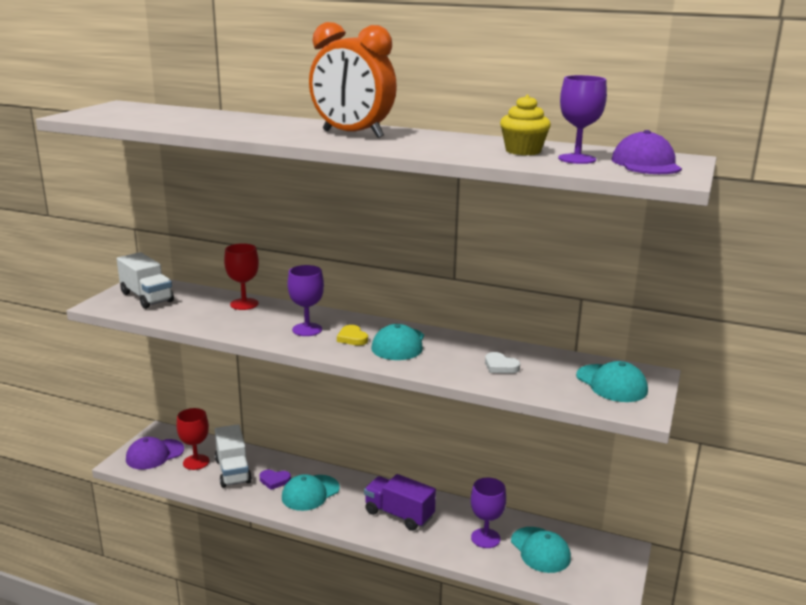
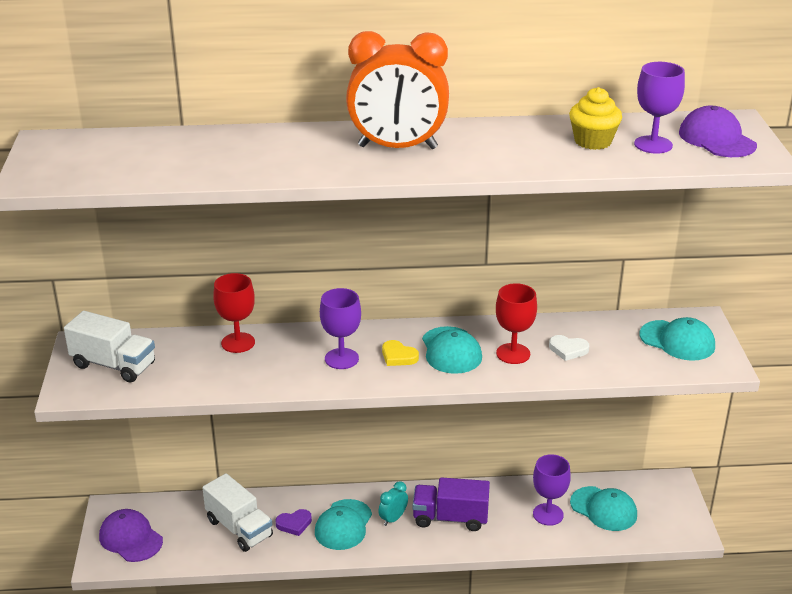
camera: 25 degrees left, 10 degrees up
(154, 454) = (130, 538): purple cap -> purple cap turned 105 degrees clockwise
(196, 462) = (188, 531): red goblet -> red goblet (513, 354)
(352, 500) = (393, 519): none -> turquoise clock

